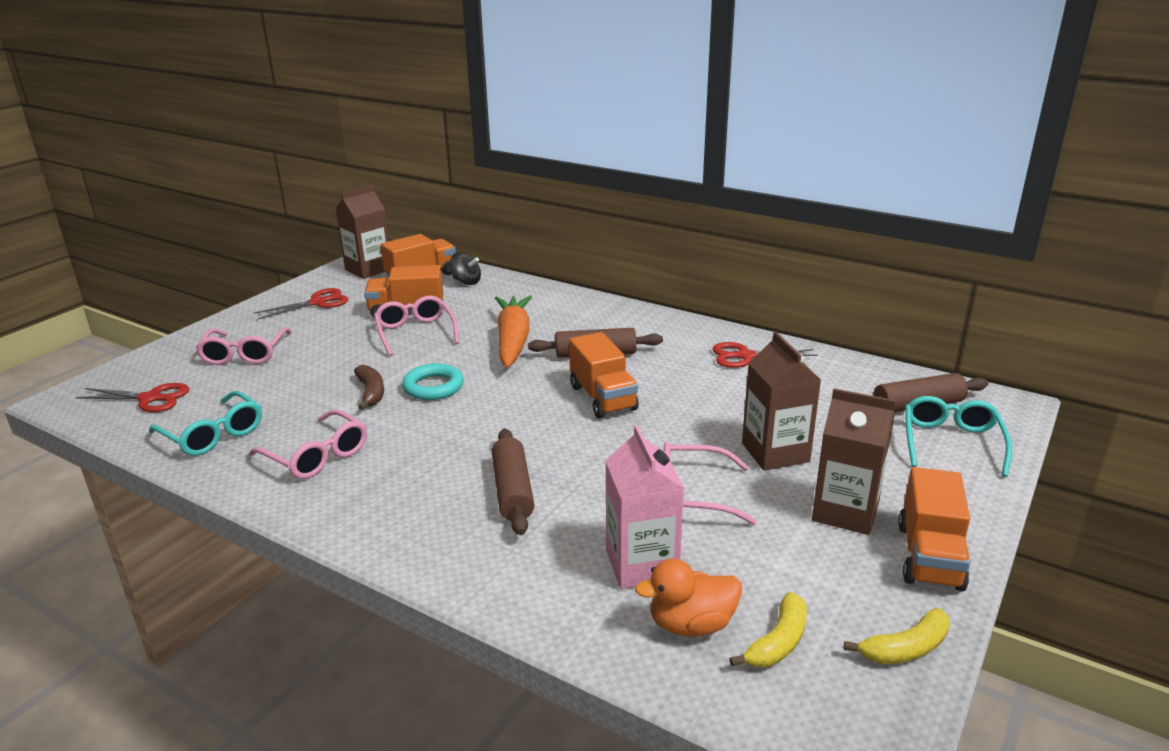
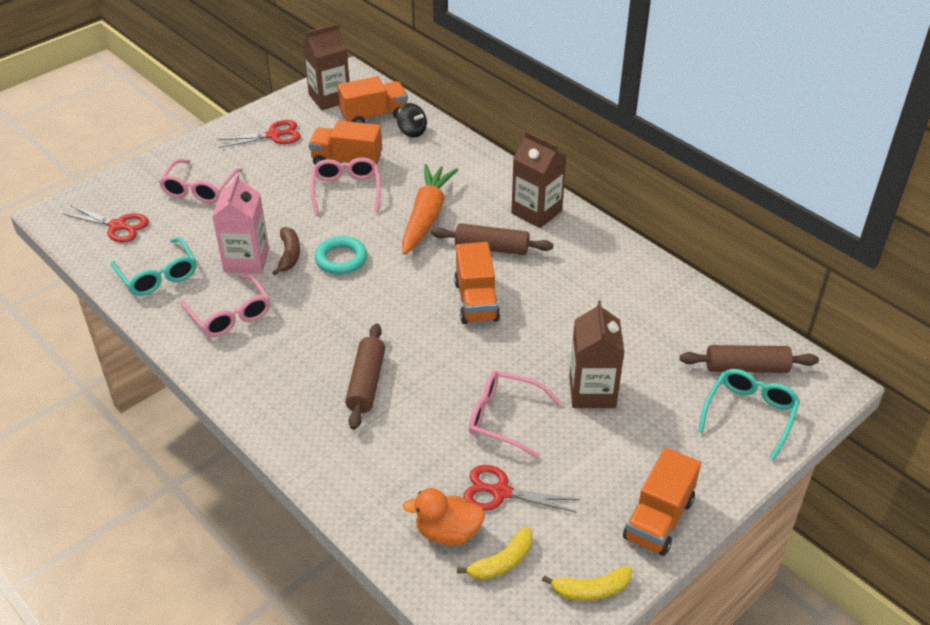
camera: 15 degrees right, 15 degrees up
(642, 564) = (435, 474): pink carton -> pink carton (246, 260)
(745, 356) = (623, 278): red scissors -> red scissors (500, 492)
(845, 512) = (616, 463): brown carton -> brown carton (536, 212)

